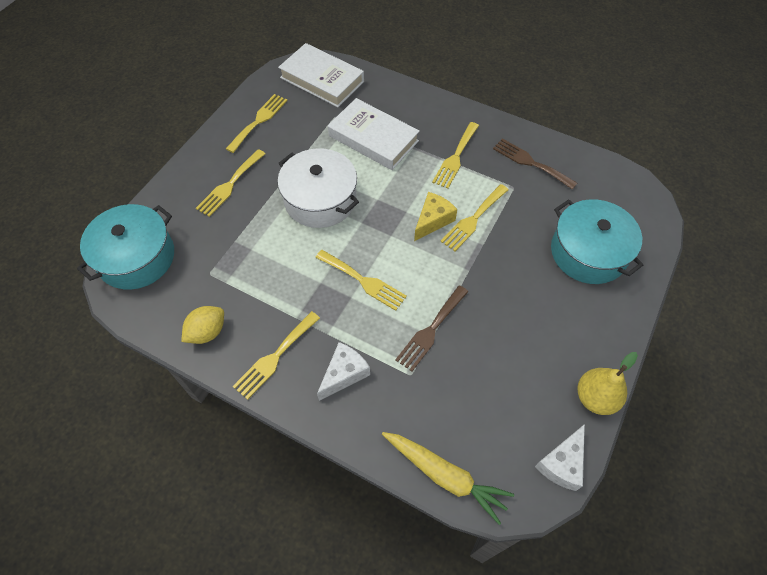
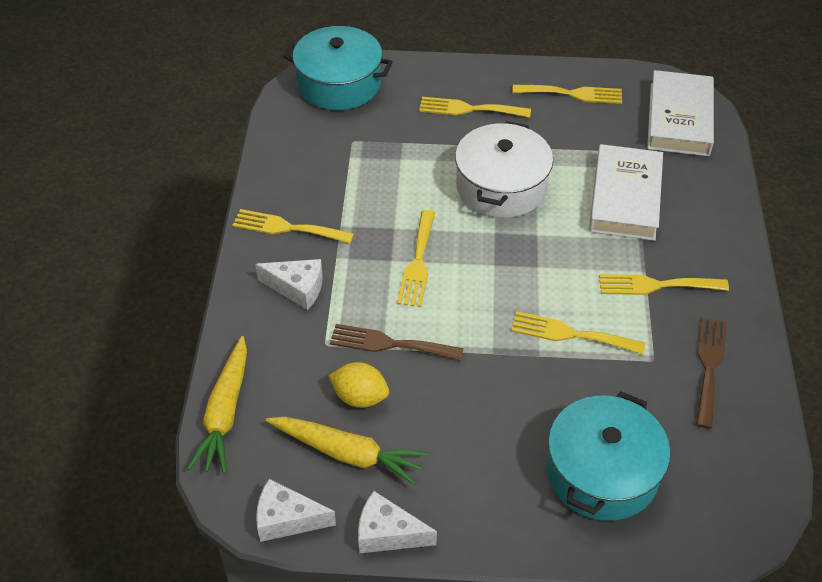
camera: 65 degrees right, 10 degrees down
(207, 332) = (287, 168): yellow lemon -> yellow lemon (360, 397)
(433, 220) = (542, 295): yellow cheese -> none
(518, 398) = (347, 453): none -> yellow carrot
(595, 398) = (388, 533): yellow pear -> white cheese

